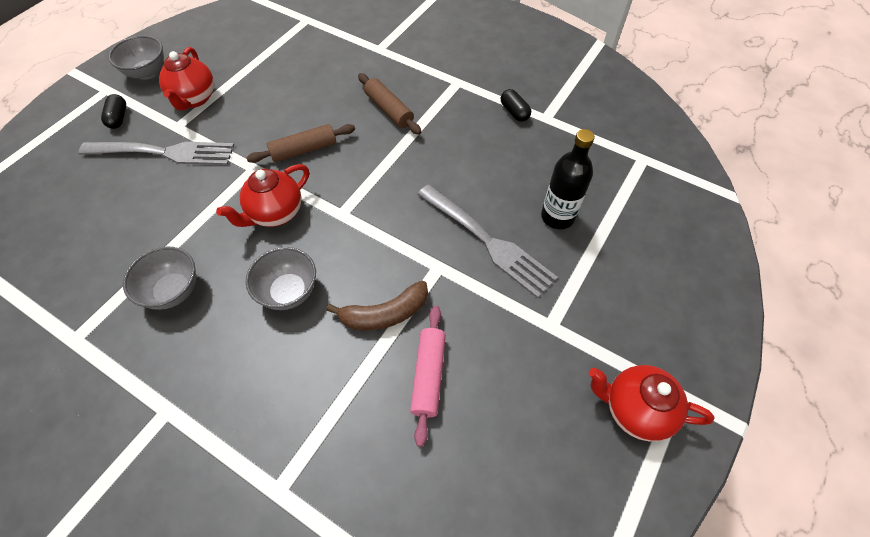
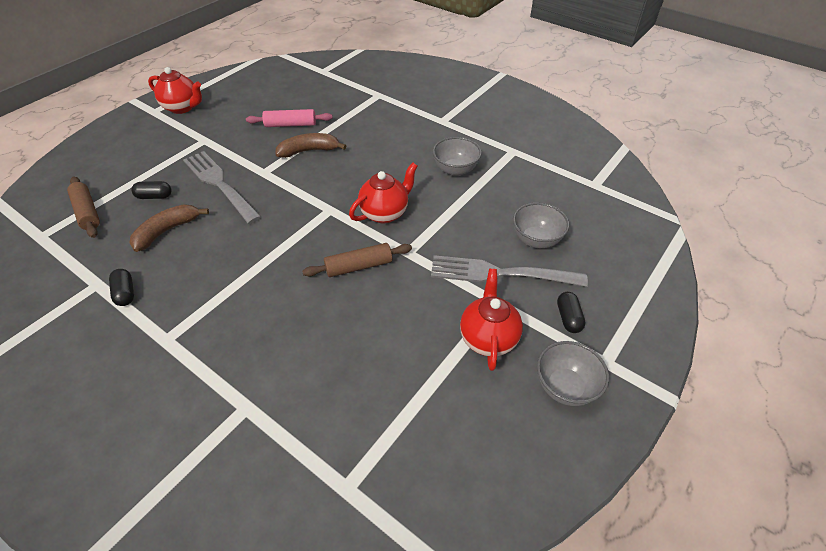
camera: 175 degrees left, 10 degrees down
(289, 292) = (373, 165): grey bowl -> grey bowl (536, 240)
(389, 110) = (261, 306): brown rolling pin -> brown rolling pin (87, 212)
(428, 375) = (290, 125): pink rolling pin -> pink rolling pin turned 75 degrees clockwise
(514, 173) = (167, 231): none -> brown banana
(557, 217) = (154, 196): black bottle -> black capsule

